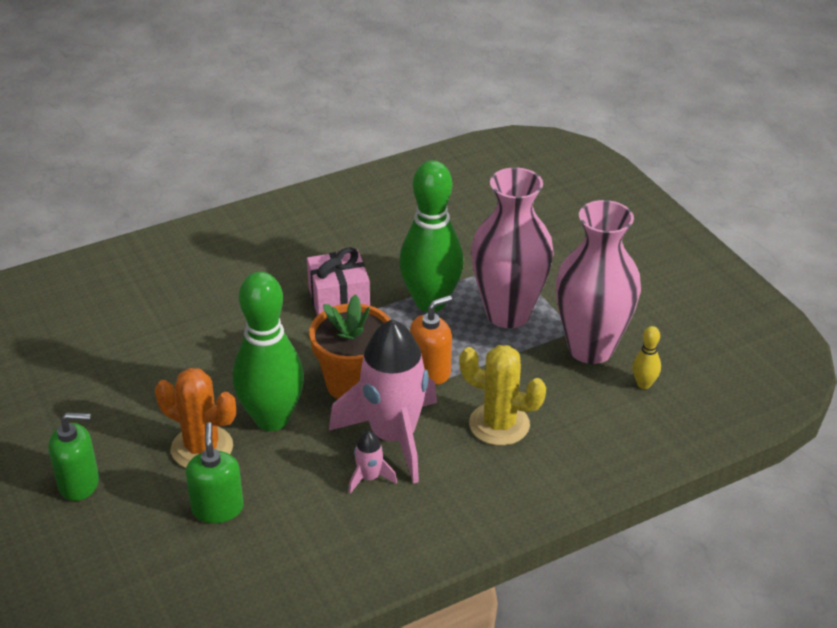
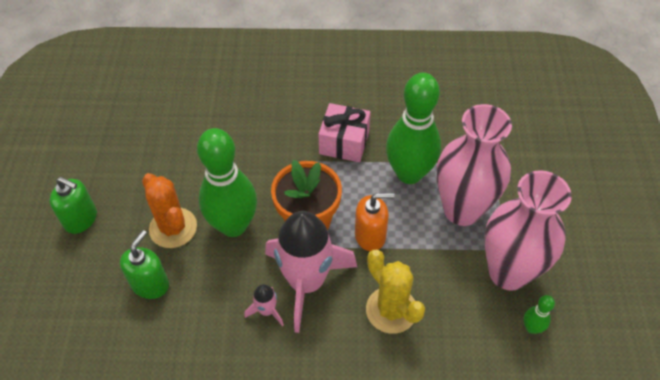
camera: 30 degrees right, 15 degrees up
(644, 384) = (531, 328): yellow bowling pin -> green bowling pin

